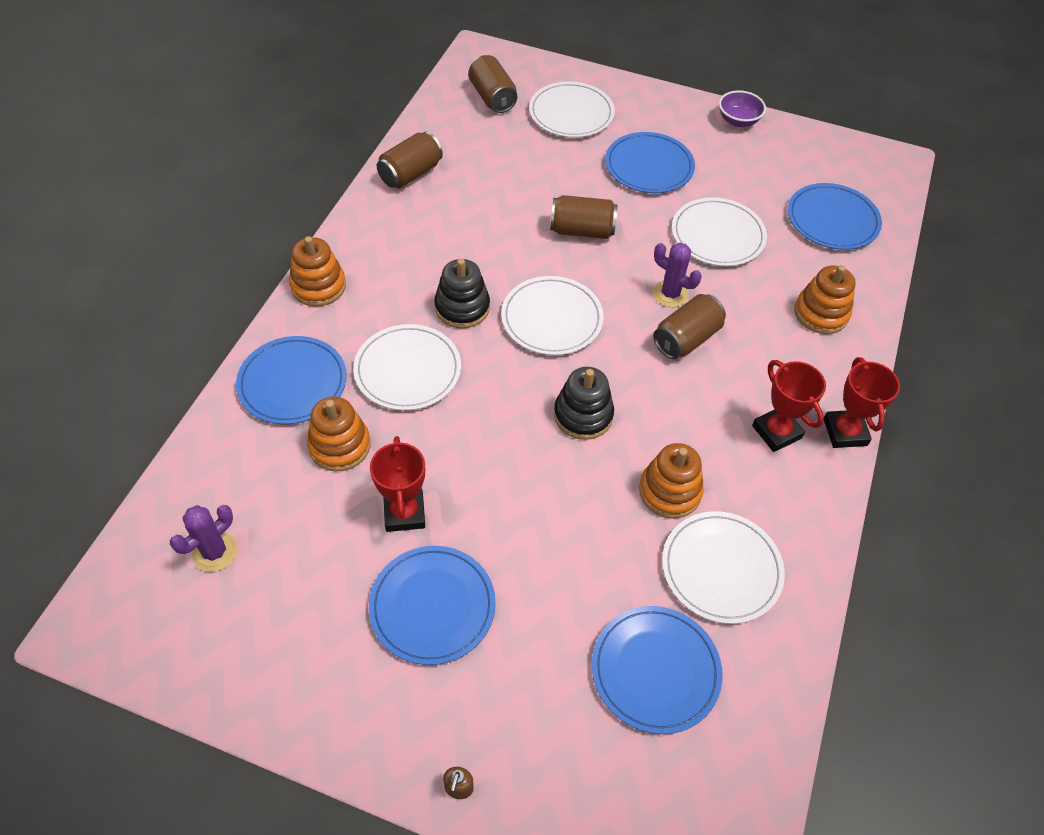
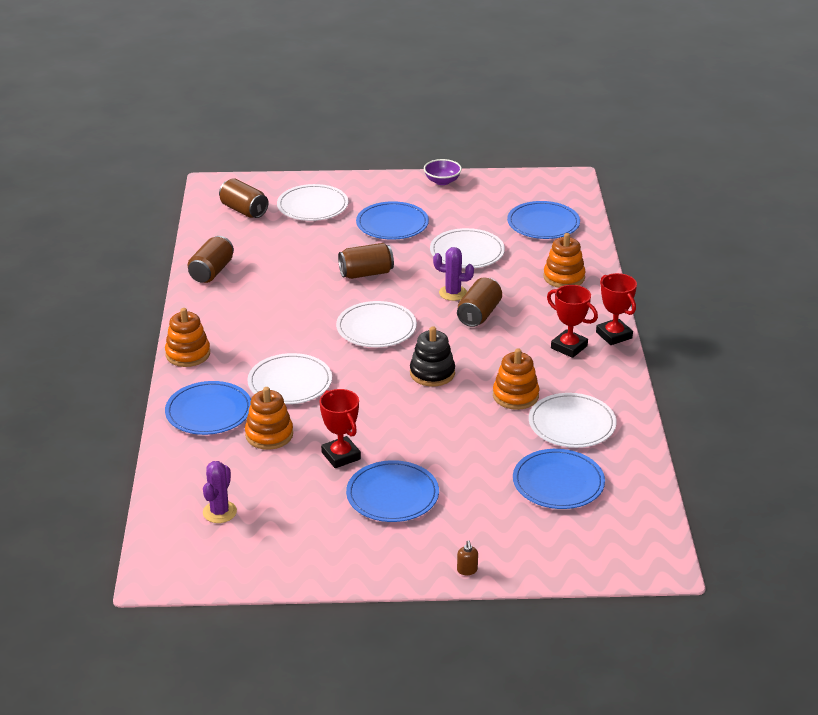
camera: 20 degrees left, 20 degrees down
(462, 307) = (306, 338): black stacking toy -> none

